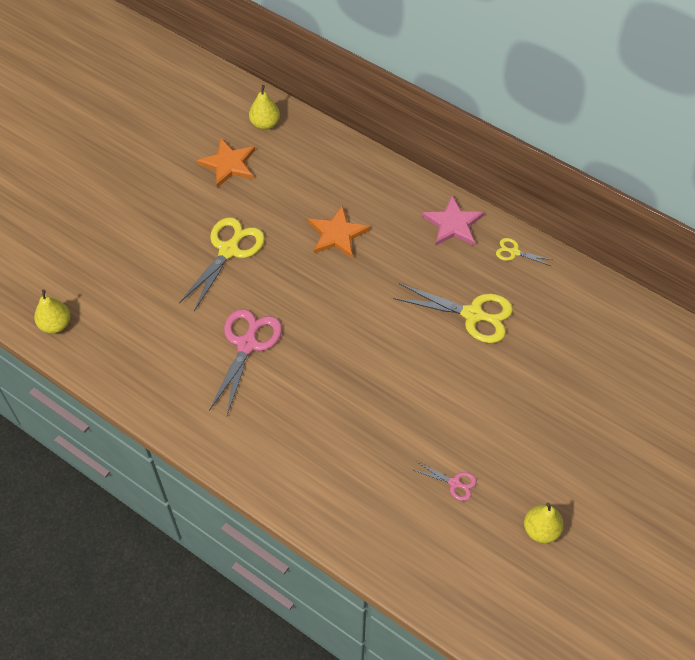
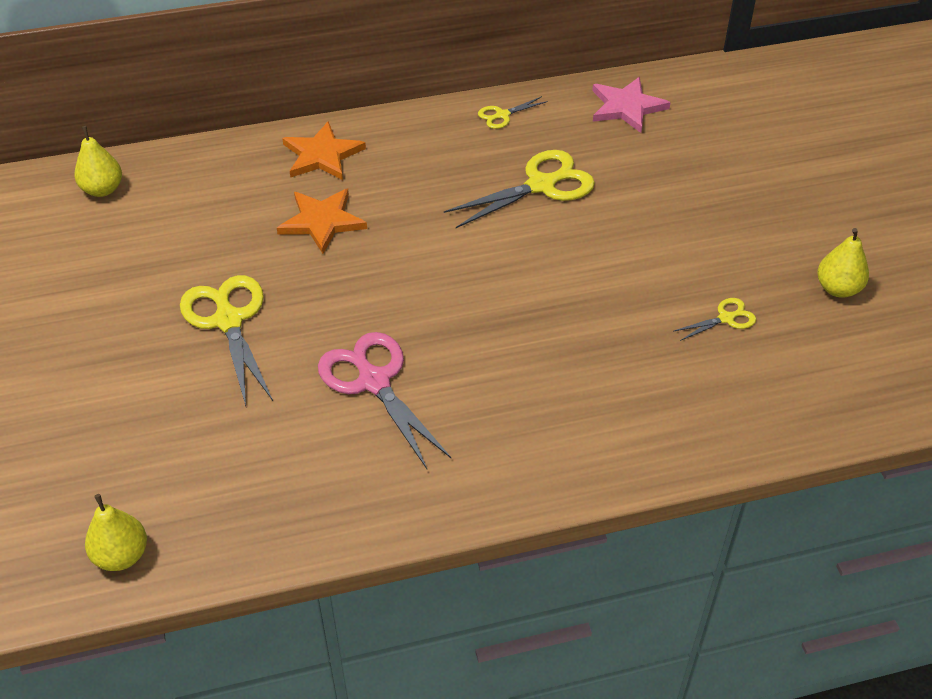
camera: 50 degrees left, 10 degrees down
(228, 164) = (113, 250): orange star -> orange star (322, 155)
(453, 224) = (418, 134): pink star -> pink star (626, 107)
(454, 483) = (726, 318): pink scissors -> yellow scissors

